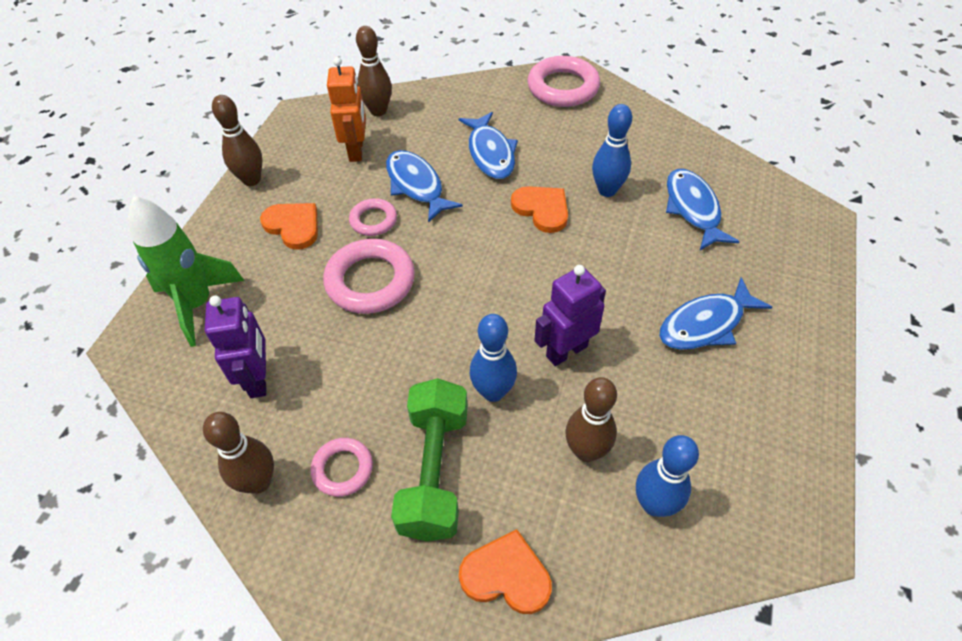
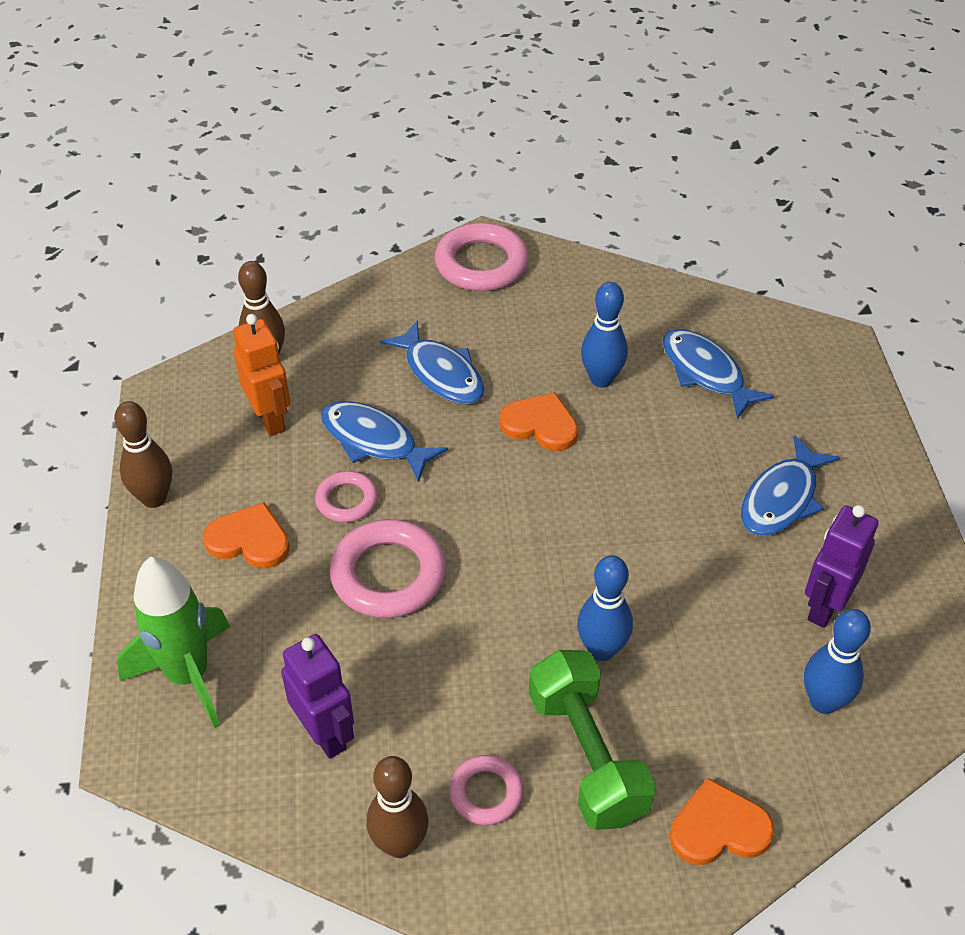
camera: 25 degrees left, 5 degrees down
(566, 351) = (654, 578): purple robot -> purple robot (824, 606)
(586, 451) = (731, 675): brown bowling pin -> none

